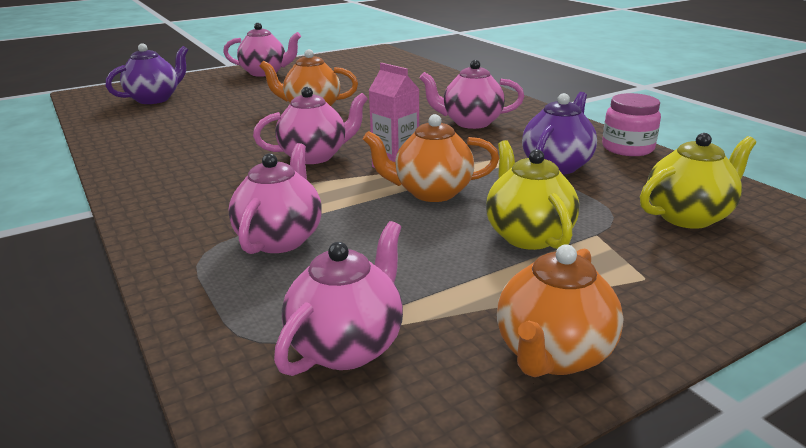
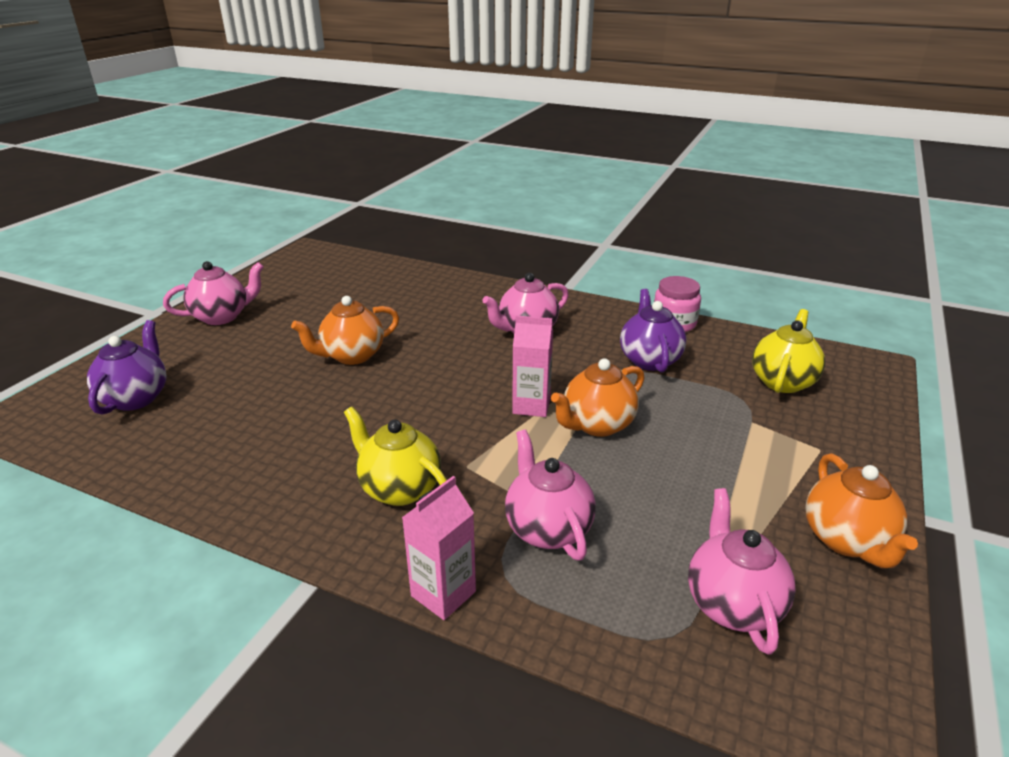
camera: 35 degrees left, 5 degrees up
(149, 246) = (443, 593): none -> pink carton
(314, 156) = (444, 420): pink teapot -> none
(527, 235) = (714, 442): yellow teapot -> yellow teapot (399, 489)

